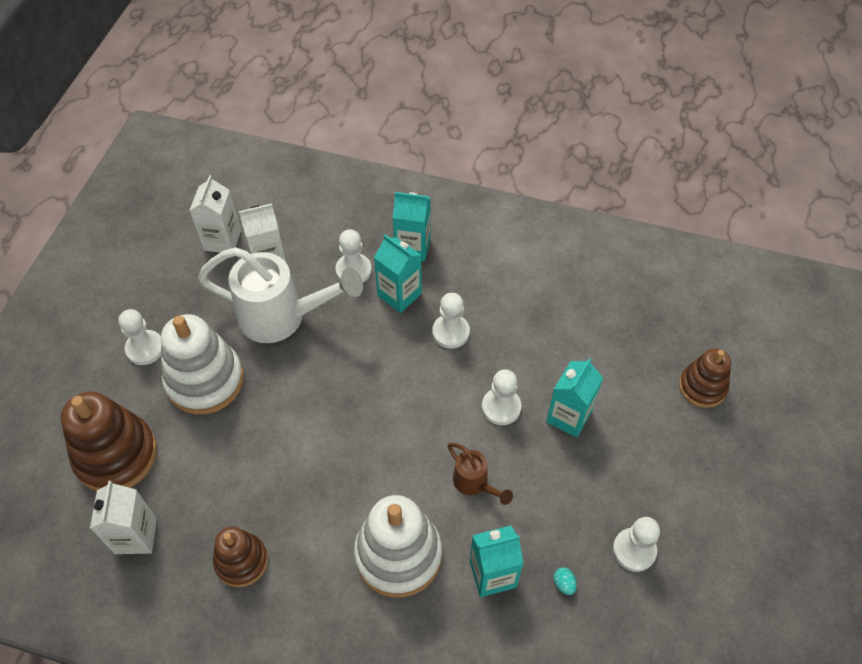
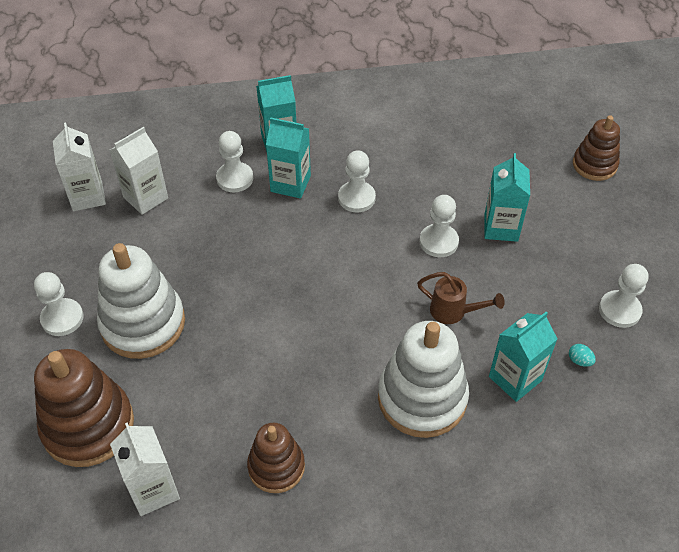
camera: 25 degrees left, 5 degrees down
(283, 317) = (190, 241): white watering can -> none

